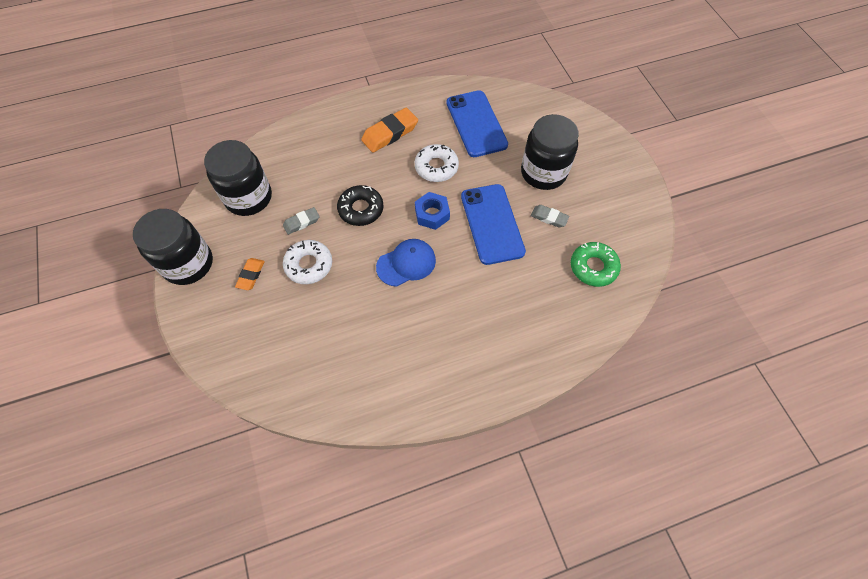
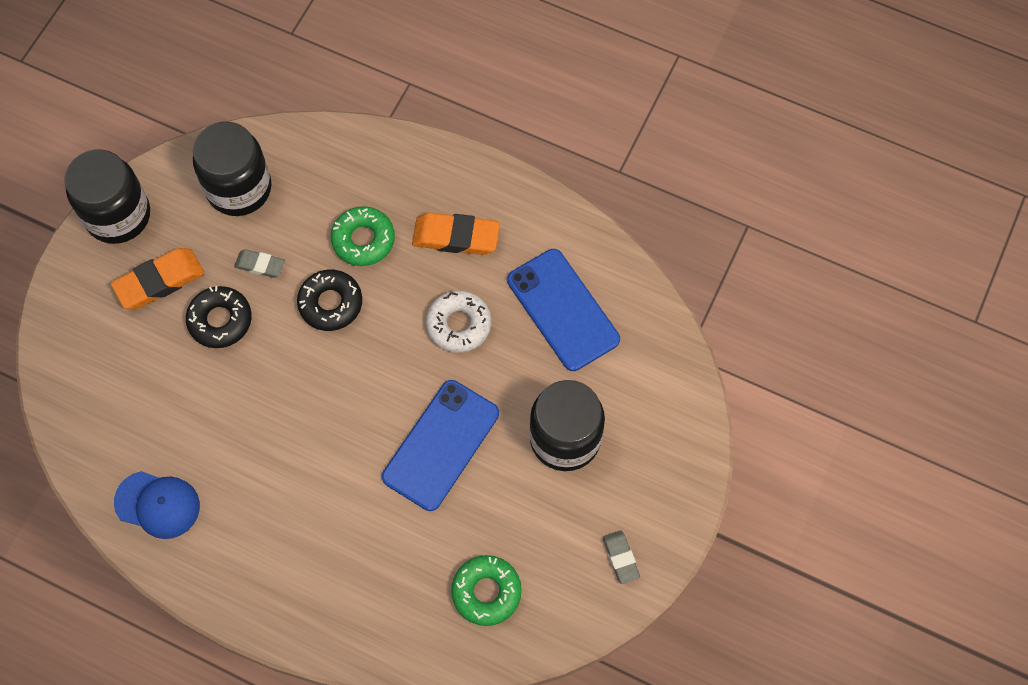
camera: 45 degrees right, 5 degrees up
(251, 275) = (159, 281): orange eraser -> orange eraser, size x1.73
(309, 265) = (220, 320): white donut -> black donut
(344, 169) = (363, 240): none -> green donut
(406, 263) = (310, 407): blue cap -> blue cap (158, 504)
(432, 214) = (393, 376): blue nut -> none
(476, 124) = (563, 310): blue phone -> blue phone turned 60 degrees counterclockwise
(549, 218) = (507, 495): grey eraser -> grey eraser (620, 558)

